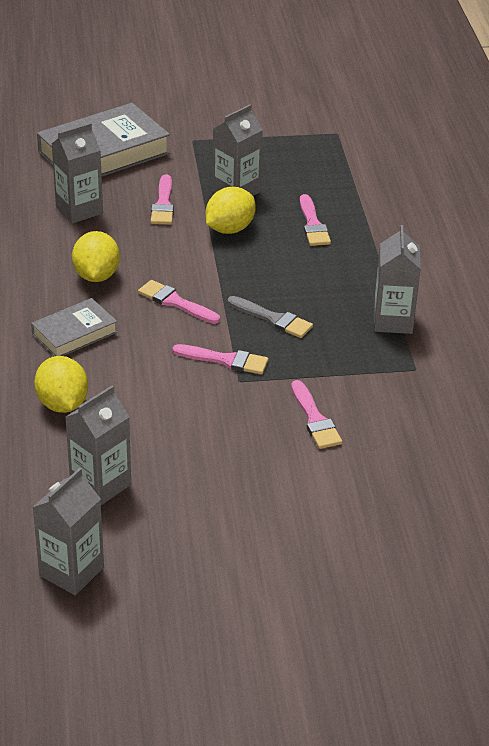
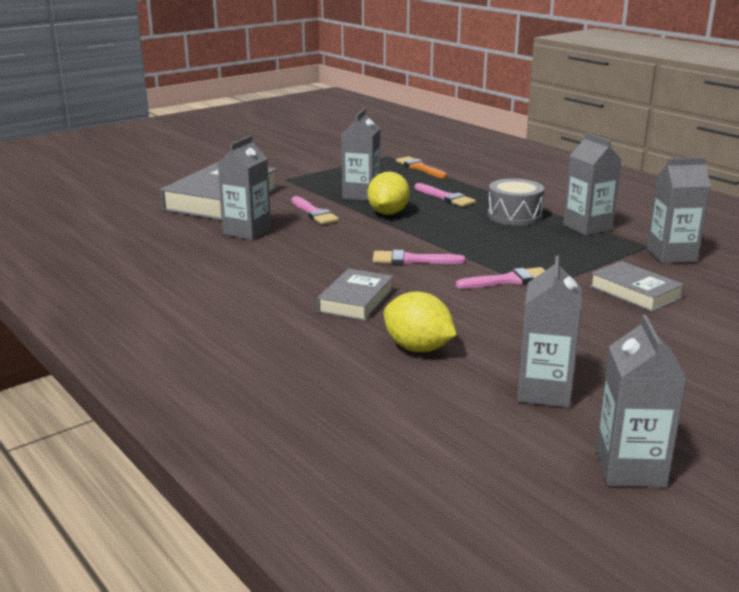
camera: 30 degrees left, 15 degrees down
(96, 276) = (320, 263): yellow lemon -> none
(273, 319) = (503, 249): grey brush -> none
(315, 419) = (635, 292): pink brush -> grey book
(344, 277) = (514, 216): none -> grey drum
(346, 166) = (419, 168): none -> orange brush
(418, 390) = (671, 255): none -> grey carton

